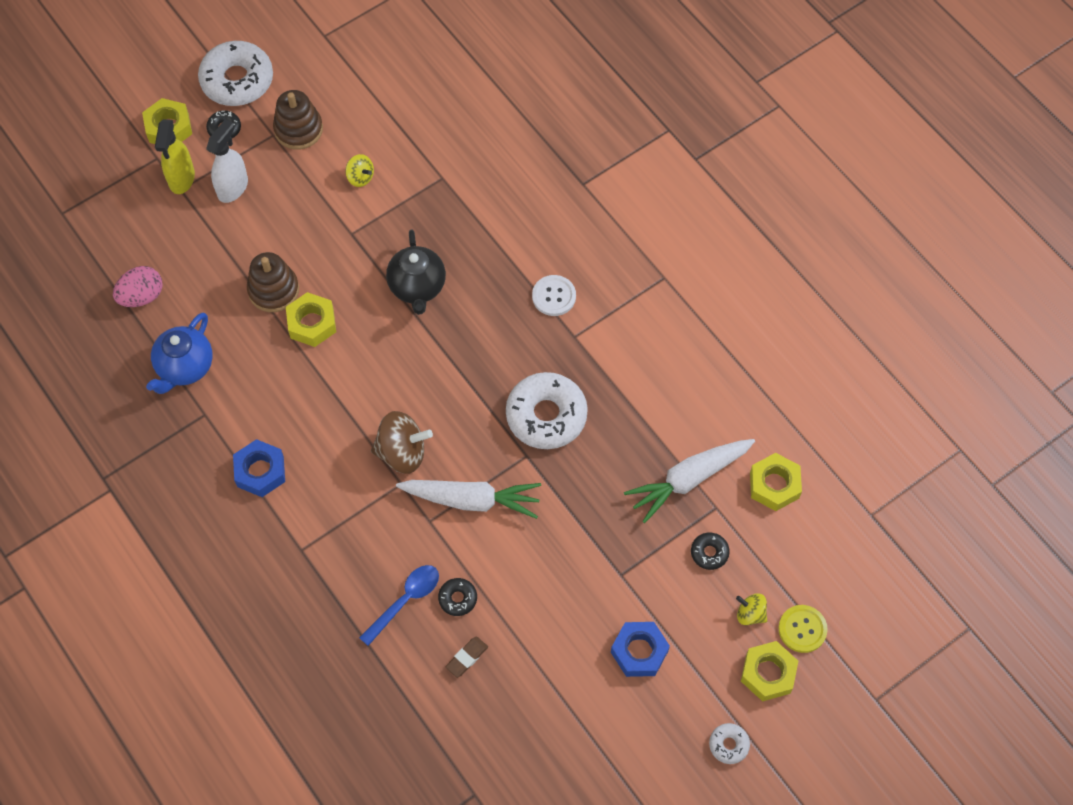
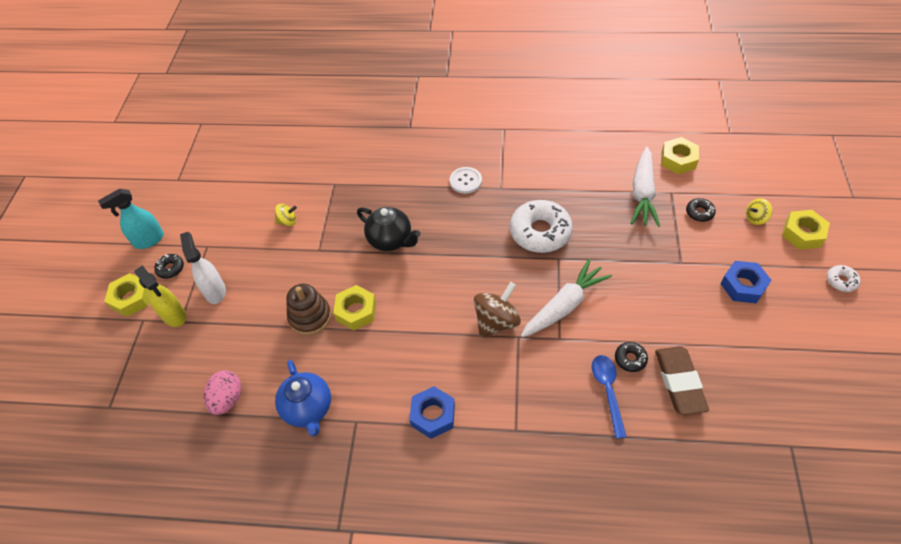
camera: 45 degrees left, 10 degrees down
(237, 80) = (149, 240): white donut -> turquoise spray bottle
(298, 129) = (219, 231): brown stacking toy -> none
(467, 658) = (679, 382): brown eraser -> brown eraser, size x2.03
(802, 629) = (783, 201): yellow button -> none

